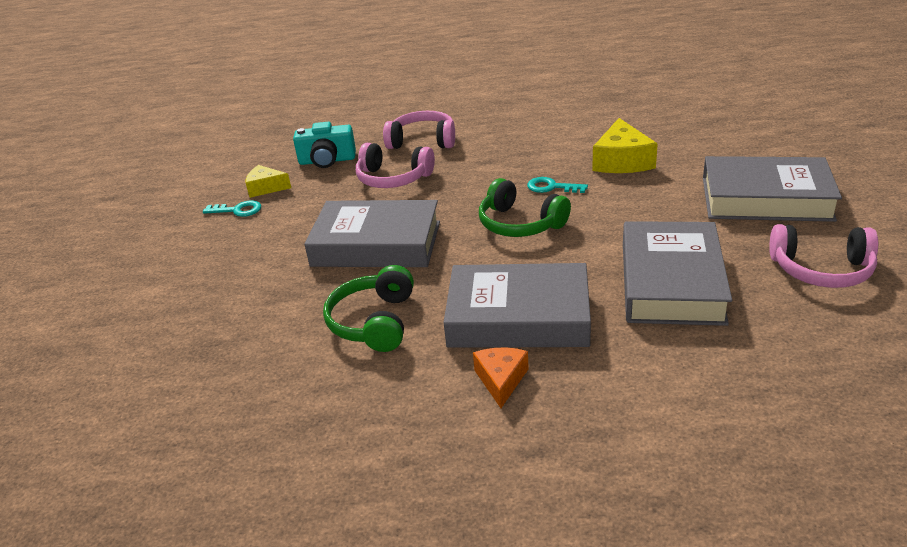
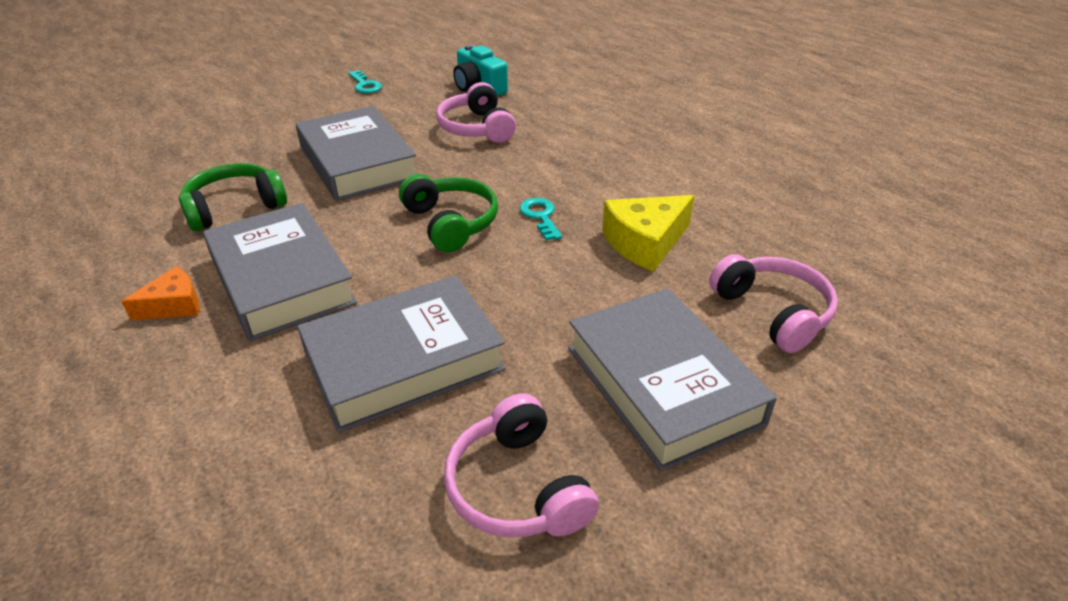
camera: 50 degrees right, 5 degrees up
(266, 188) = (409, 81): yellow cheese -> none
(423, 141) = (561, 116): pink headphones -> pink headphones (772, 312)
(520, 224) = (450, 223): green headphones -> green headphones turned 150 degrees clockwise

